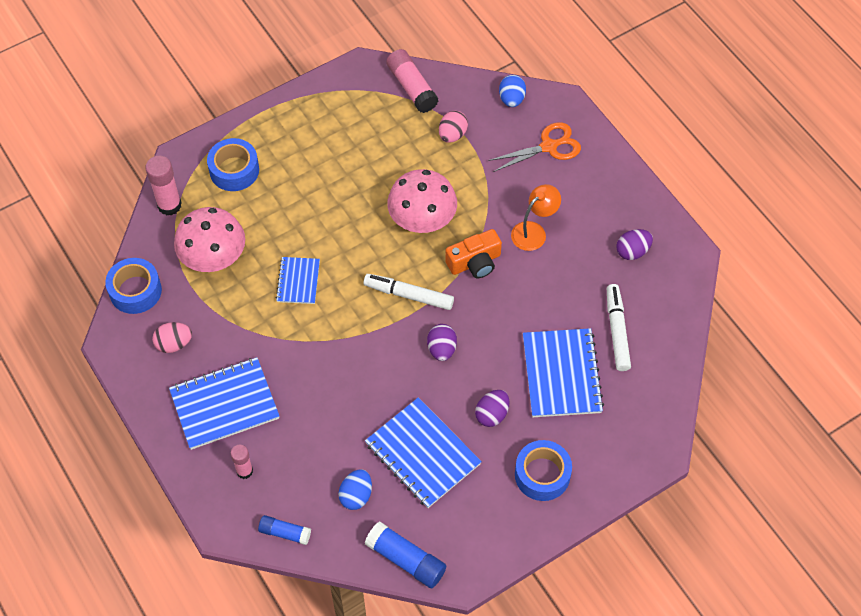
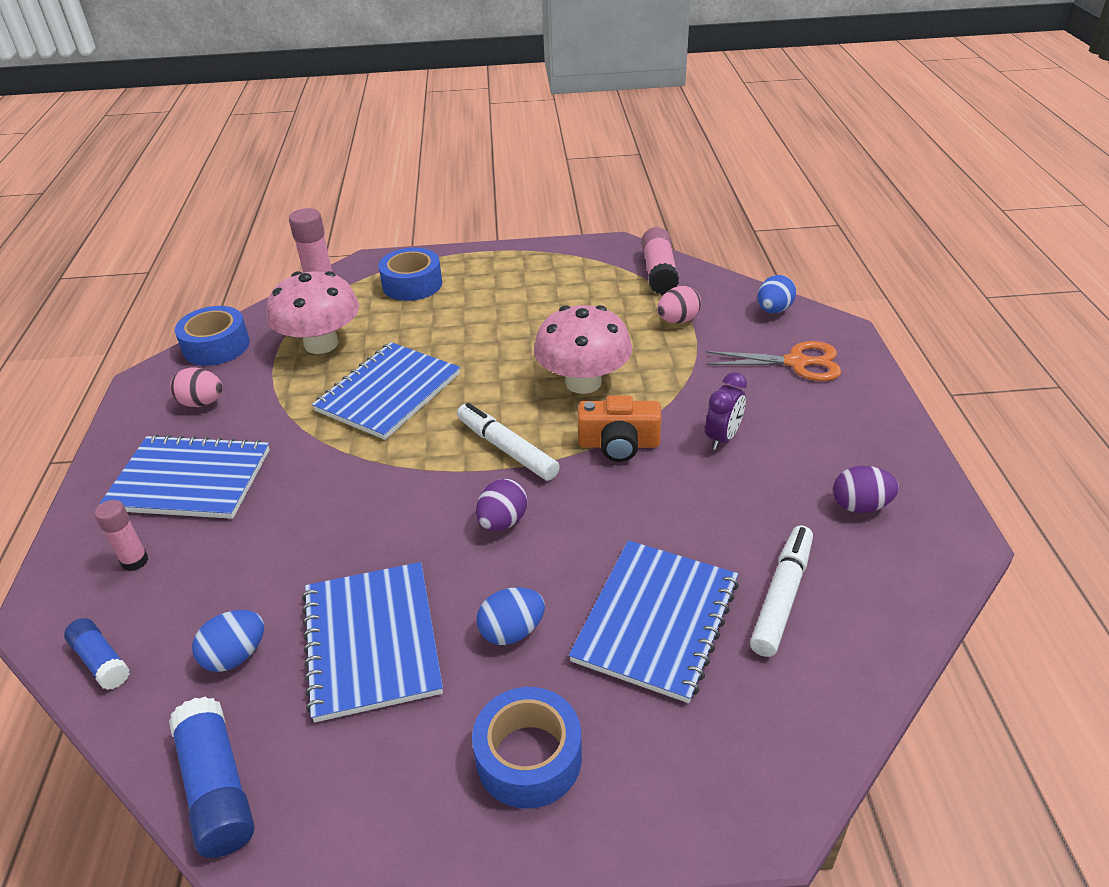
camera: 30 degrees right, 20 degrees down
(298, 281) = (389, 393): blue notebook -> blue notebook, size x1.76
(492, 414) = (512, 631): purple egg -> blue egg
(534, 231) = (722, 438): orange lamp -> purple clock

